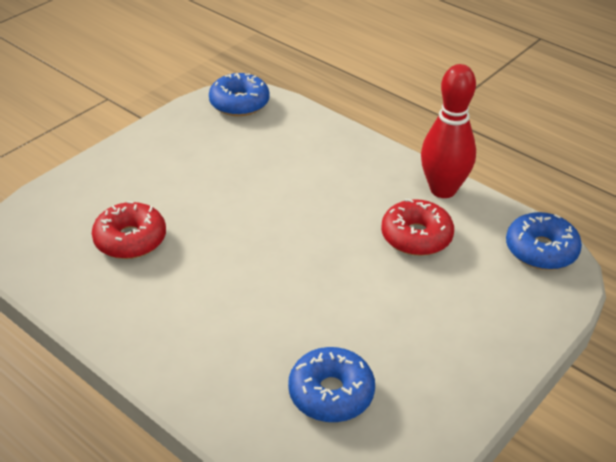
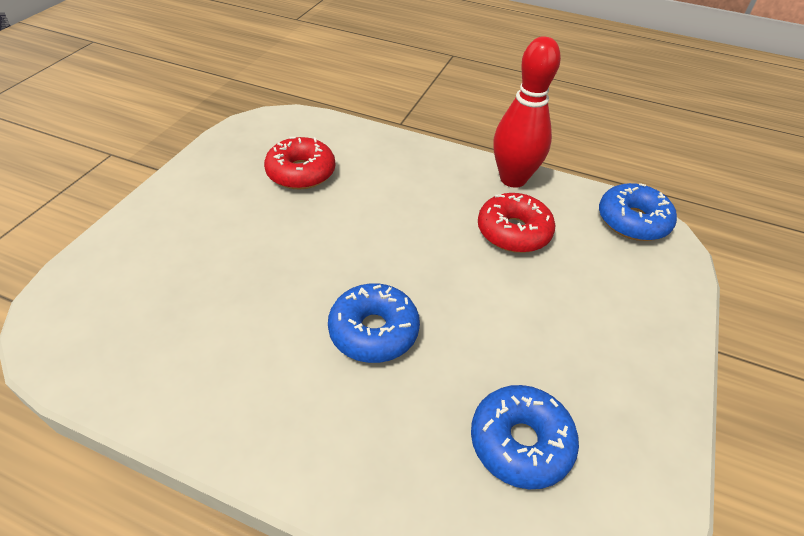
camera: 20 degrees left, 5 degrees up
(130, 239) = (206, 302): red donut -> red donut (301, 172)
(239, 103) = (273, 127): blue donut -> blue donut (373, 331)

